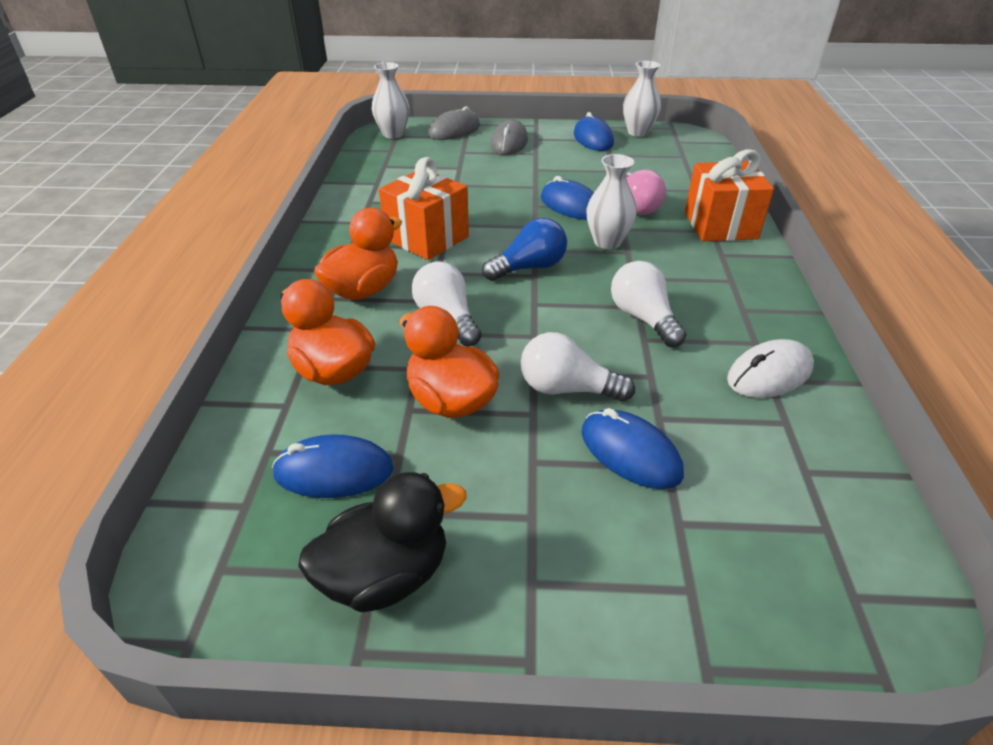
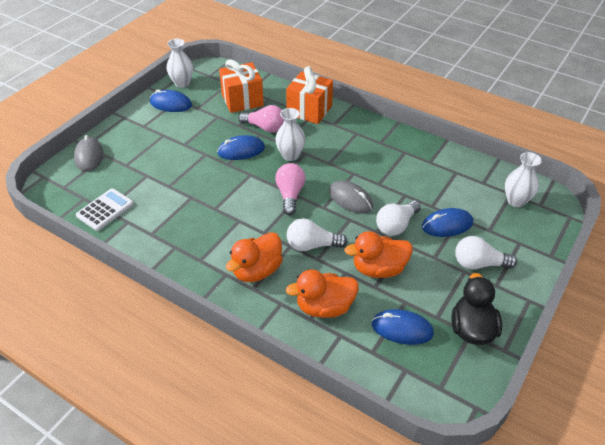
camera: 60 degrees left, 5 degrees up
(334, 471) = (402, 329): blue mouse -> blue mouse turned 75 degrees clockwise
(363, 290) = (257, 271): orange duck -> orange duck turned 120 degrees counterclockwise
(383, 165) = (105, 210): none -> white calculator
(393, 134) = (59, 187): white vase -> white vase (516, 201)
(427, 238) = (223, 223): orange gift -> orange gift (242, 100)
(509, 143) = (136, 139): grey mouse -> grey mouse (350, 199)
(529, 267) = (290, 195): blue light bulb -> pink light bulb
(643, 318) = (363, 176): white light bulb -> white light bulb (479, 264)
(769, 374) = (427, 160): white mouse -> none

